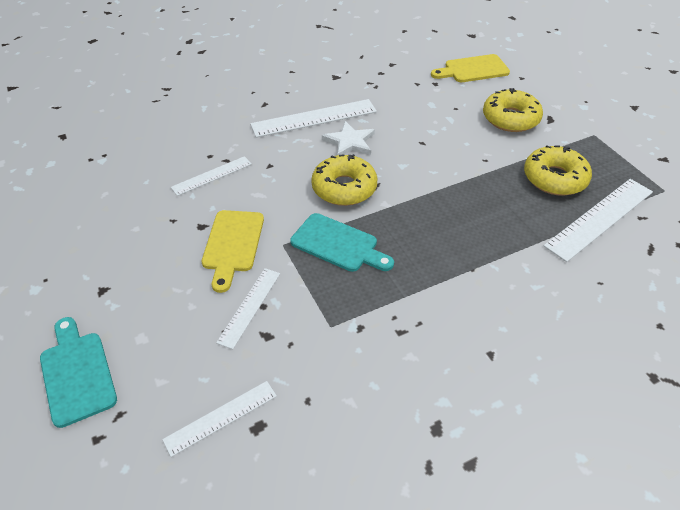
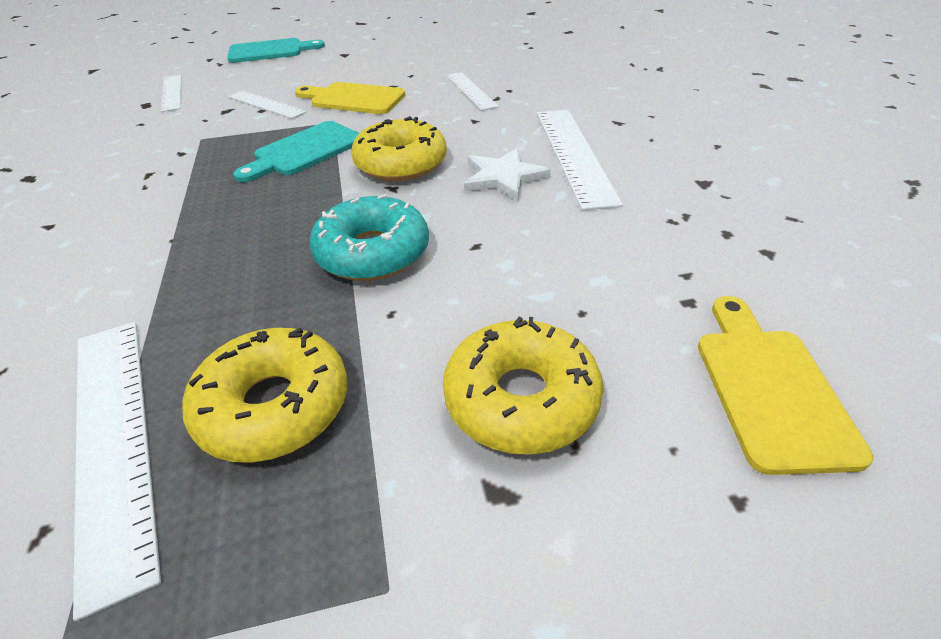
camera: 105 degrees right, 5 degrees down
(444, 176) = (372, 252): none -> turquoise donut

